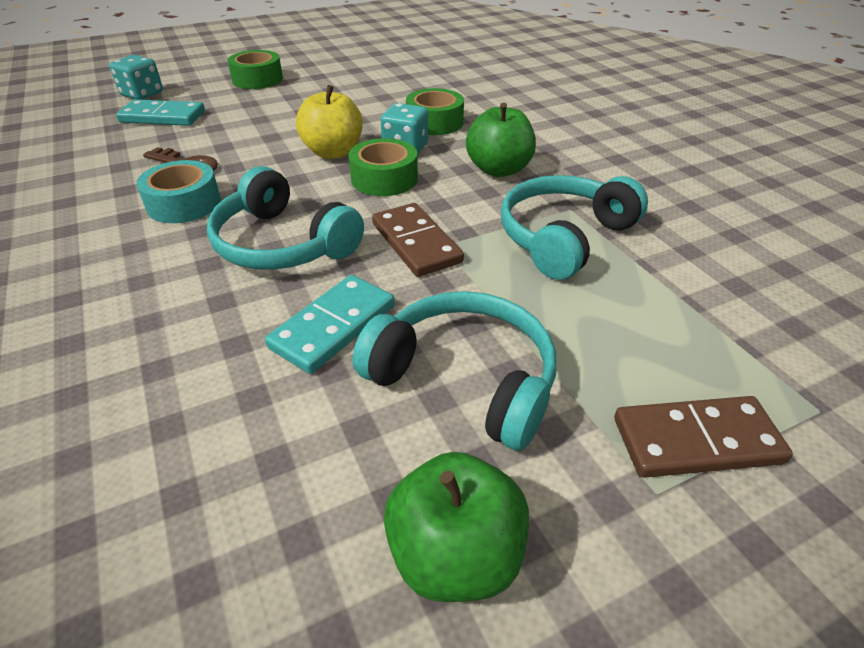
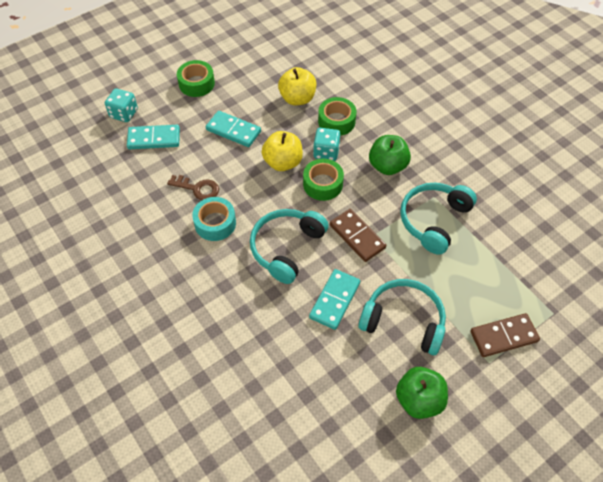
camera: 10 degrees left, 15 degrees up
(279, 119) = (233, 130): none -> turquoise domino
(282, 244) = (286, 248): turquoise headphones -> turquoise headphones turned 90 degrees clockwise
(387, 100) = (297, 98): none -> yellow apple

